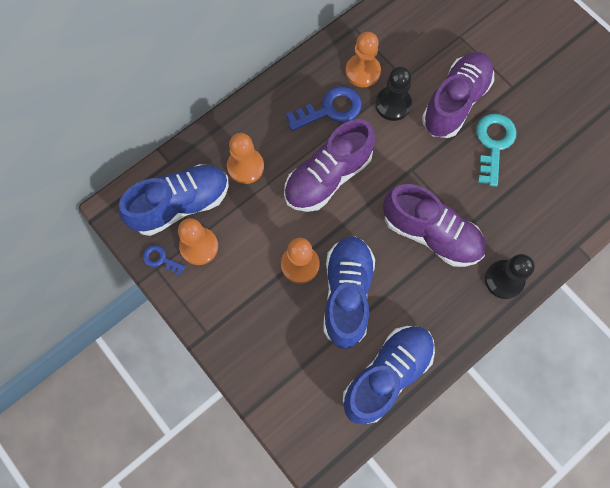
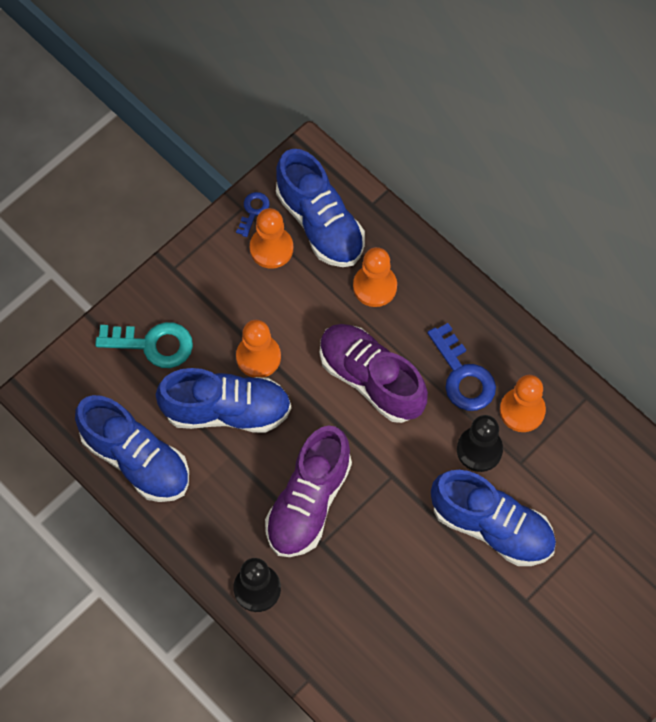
camera: 85 degrees right, 5 degrees down
(455, 102) = (492, 526): purple shoe -> blue shoe
(493, 144) = (438, 575): turquoise key -> turquoise key (153, 344)

